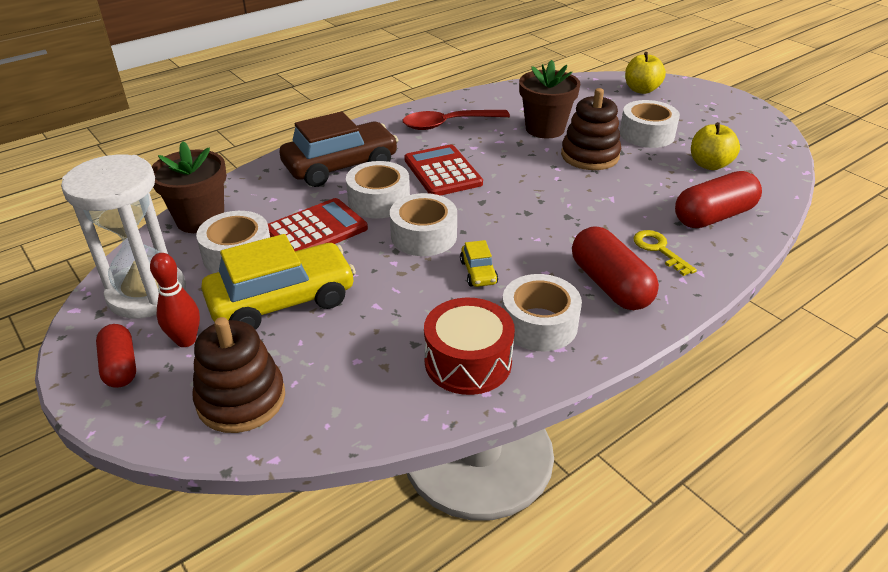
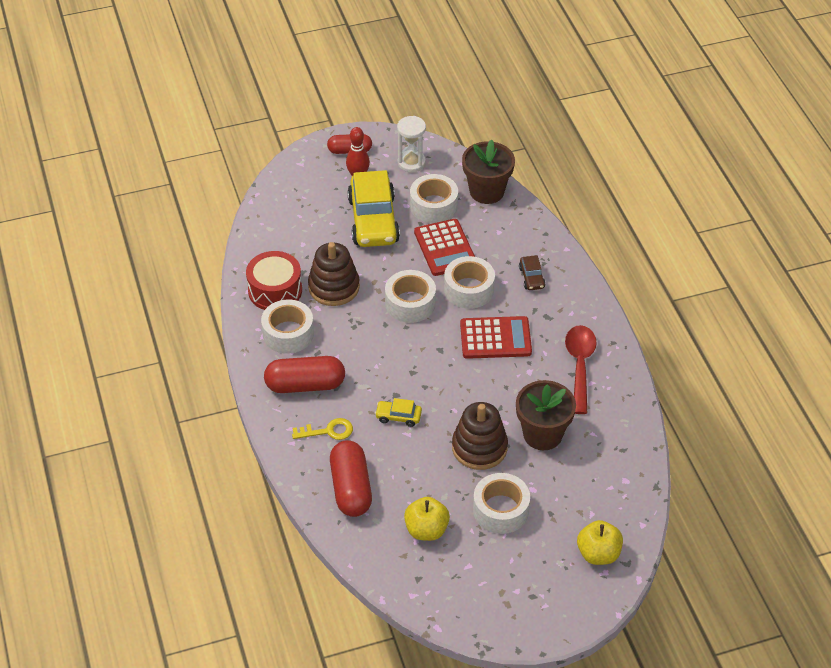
camera: 110 degrees right, 10 degrees up
(147, 294) = (411, 163): white hourglass -> white hourglass, size x0.58
(241, 399) = (298, 194): brown stacking toy -> brown stacking toy (334, 287)
(340, 166) = (531, 277): brown car -> brown car, size x0.44
(478, 272) = (354, 320): yellow car -> yellow car (398, 417)

